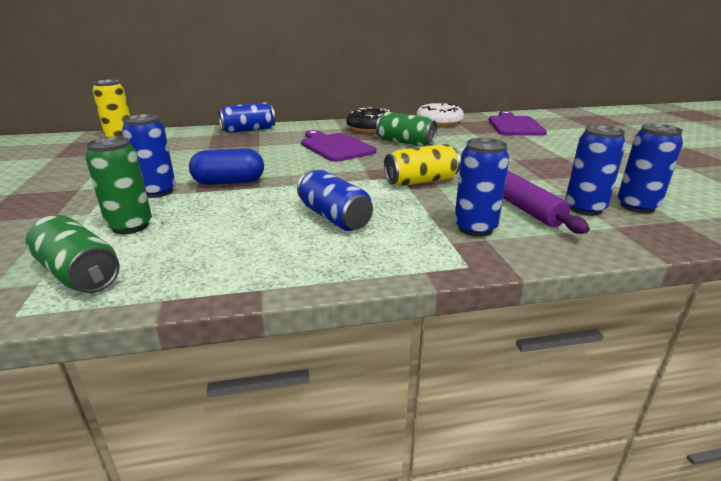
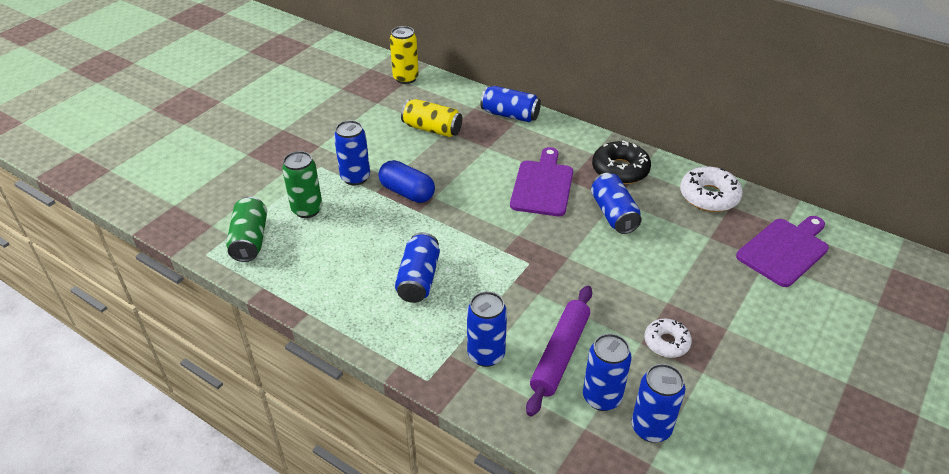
camera: 45 degrees right, 15 degrees up
(405, 142) = (613, 214): green can -> blue can
(421, 181) = (536, 278): yellow can -> yellow can (432, 129)
(552, 172) = (666, 342): none -> white donut

